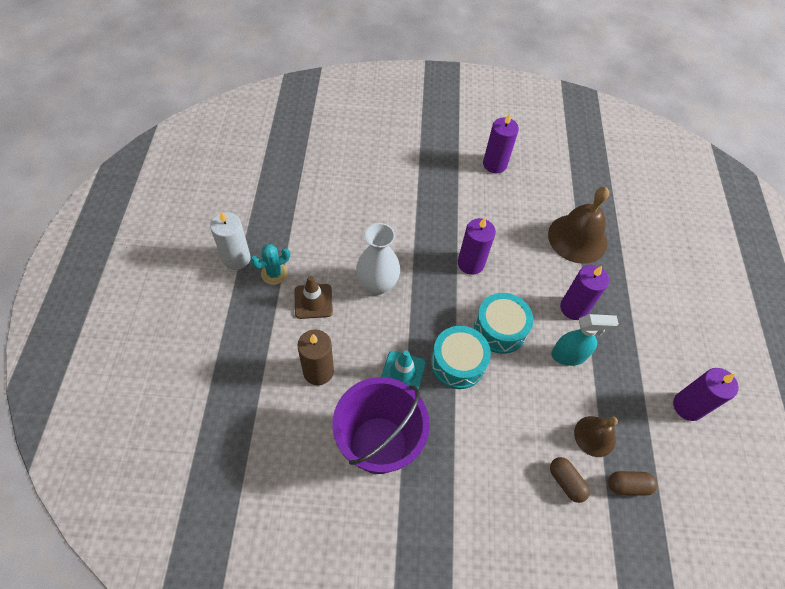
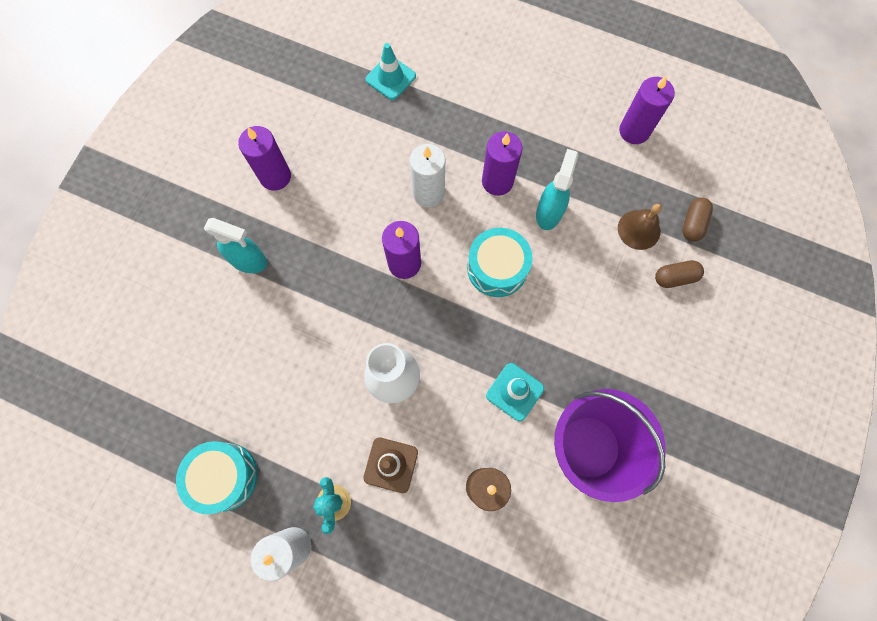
camera: 65 degrees left, 15 degrees up
(425, 169) = (249, 260): none -> turquoise spray bottle
(457, 363) = (522, 328): turquoise drum -> turquoise drum (224, 476)
(536, 262) = (428, 193): none -> white candle
(577, 238) = (414, 135): brown bell -> none
(615, 208) = (390, 78): none -> turquoise traffic cone

